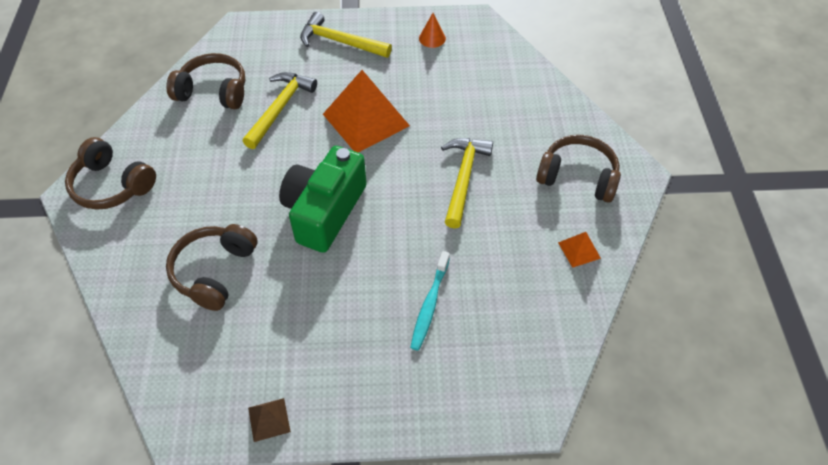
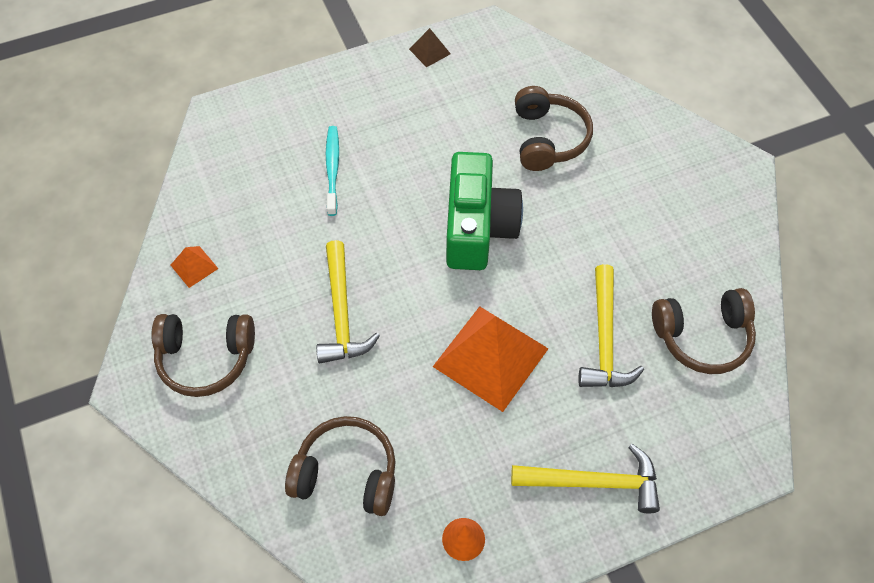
camera: 160 degrees right, 5 degrees up
(112, 185) = (713, 186): brown headphones -> brown headphones (346, 473)

